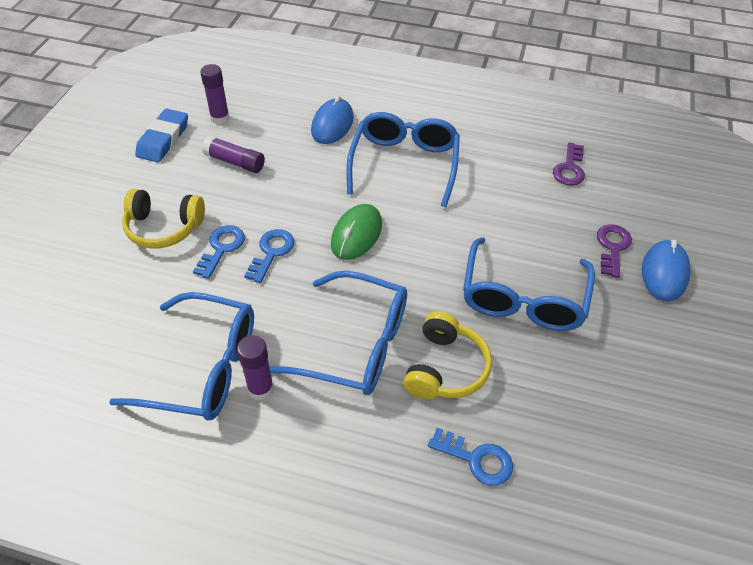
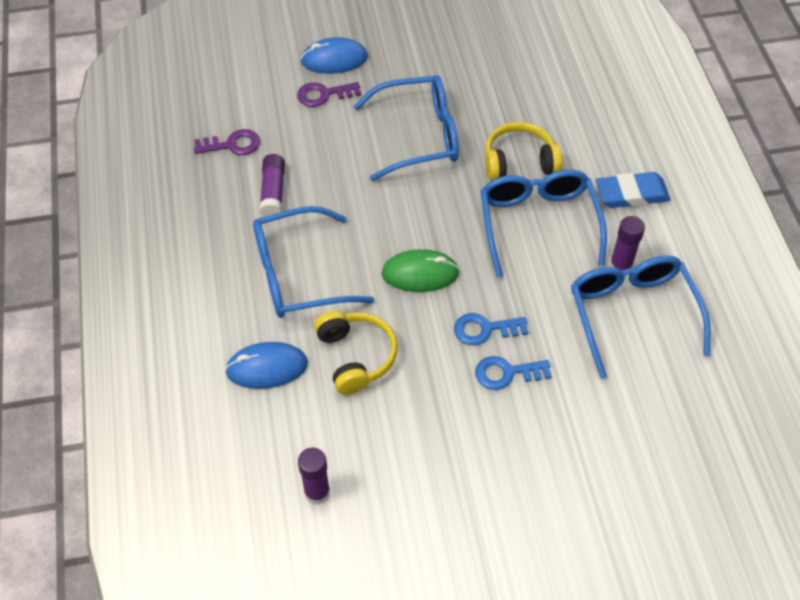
camera: 115 degrees left, 5 degrees up
(163, 139) = (388, 531): blue eraser -> blue eraser (631, 194)
(164, 227) = (515, 440): yellow headphones -> yellow headphones (356, 357)
(235, 162) = (383, 431): purple glue stick -> purple glue stick (273, 192)
(476, 459) = (578, 122): blue key -> none

